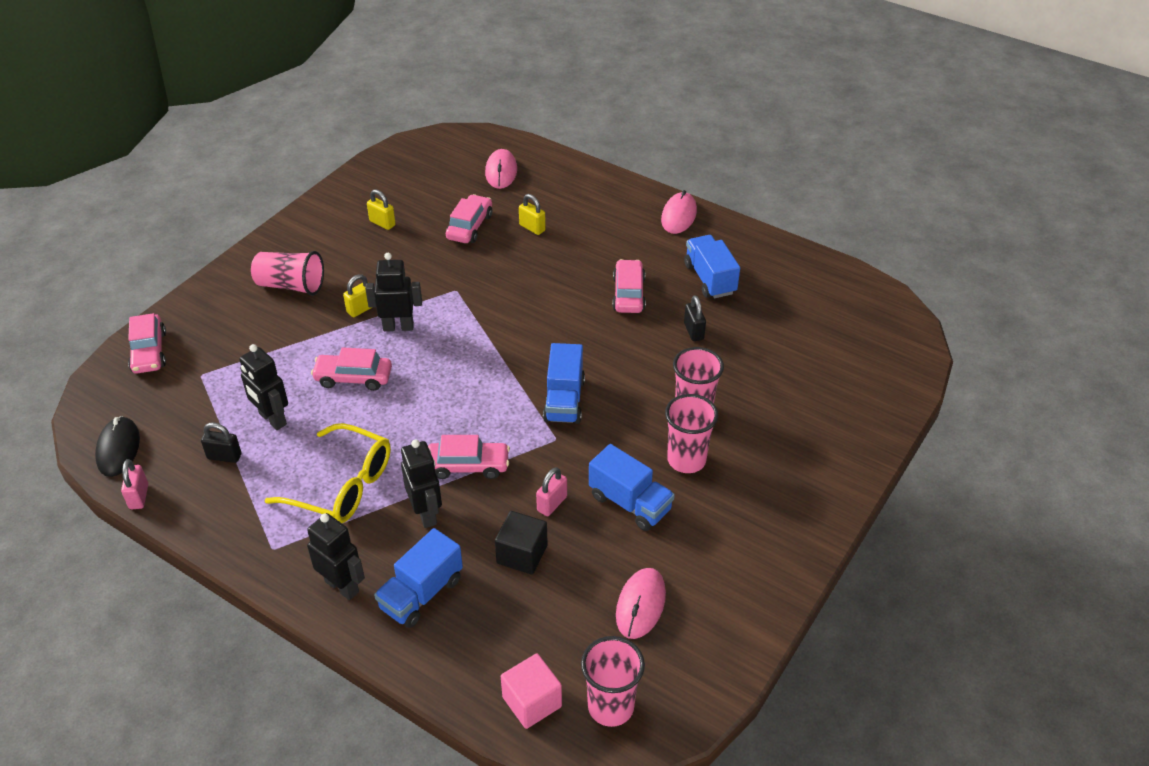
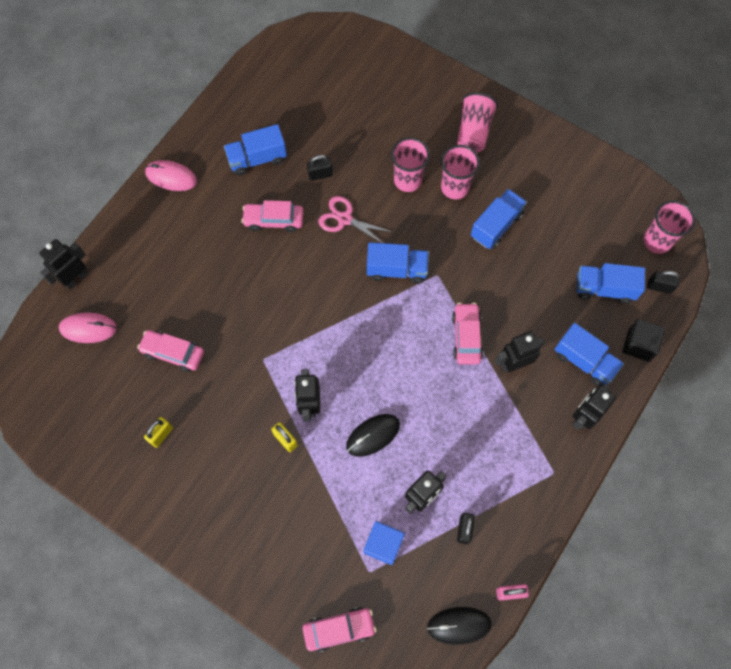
camera: 90 degrees left, 25 degrees up
(227, 386) = (383, 544): none -> blue cube
(291, 285) = (250, 510): pink cup -> pink cup (473, 132)
(342, 485) = (490, 429): yellow glasses -> none
(353, 378) = (373, 435): pink car -> black mouse
(522, 554) = (546, 296): black cube -> black cube (639, 345)
(531, 627) = (604, 289): none -> blue truck
(532, 228) = (179, 298): yellow padlock -> none
(532, 702) = (659, 287): pink cube -> black padlock
(552, 504) = (499, 277): pink padlock -> none
(556, 160) = (76, 278): none -> black robot
(633, 353) = (345, 219): none -> pink scissors
(640, 605) = (581, 222): pink mouse -> none

